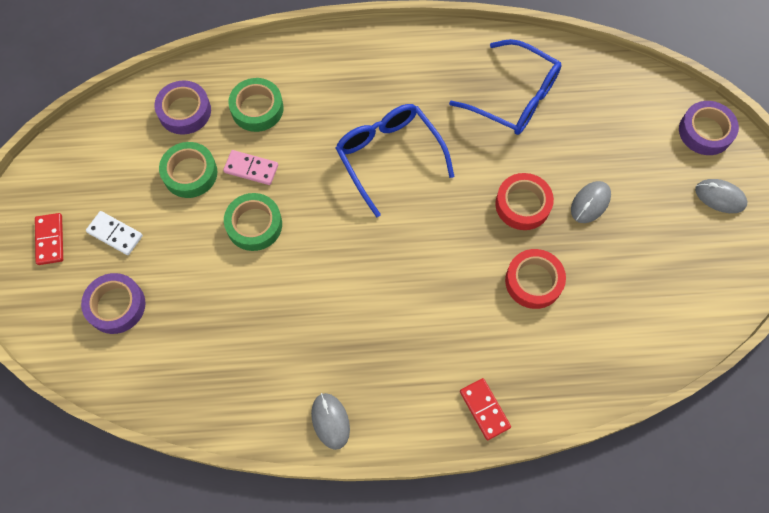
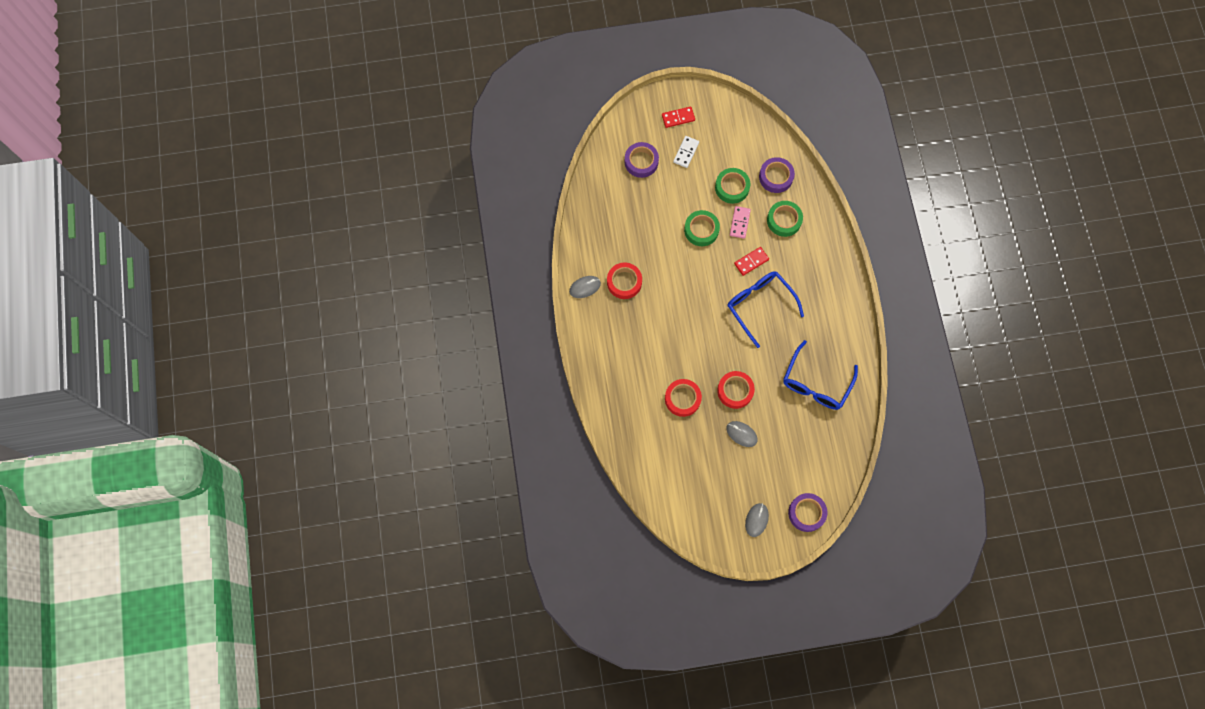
camera: 85 degrees right, 5 degrees up
(329, 353) = (624, 282): none -> red tape
(389, 156) = (759, 305): blue glasses -> blue glasses turned 90 degrees counterclockwise
(484, 409) = (599, 372): red domino -> red domino (751, 261)

